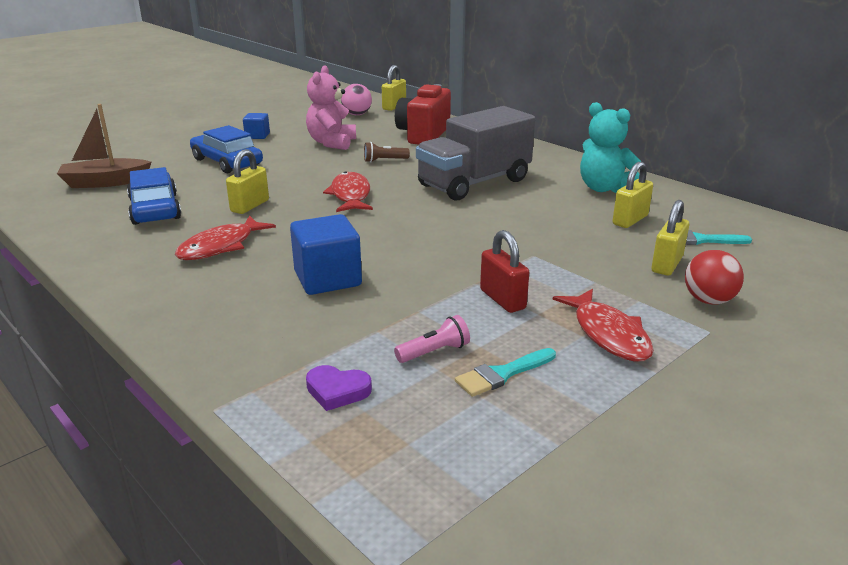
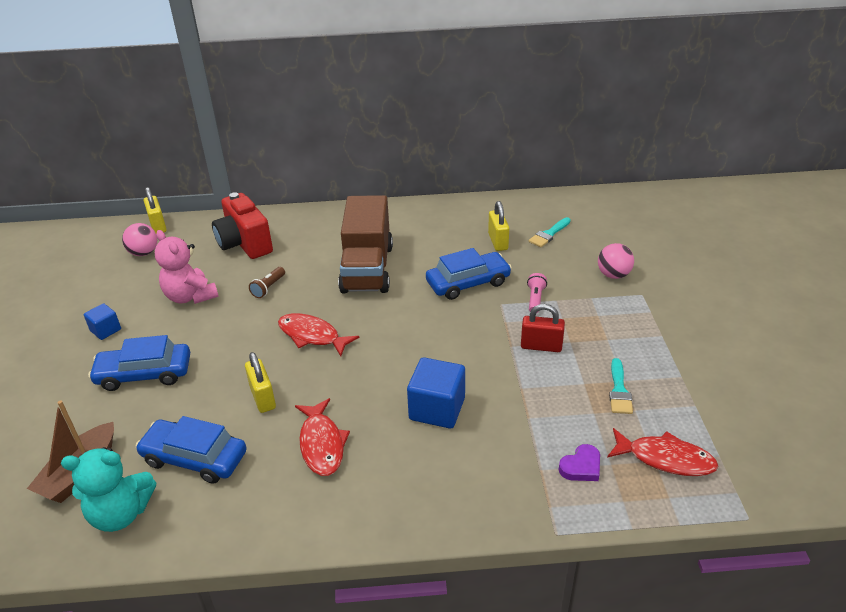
camera: 50 degrees left, 10 degrees up
(434, 352) = (574, 405): pink flashlight -> pink flashlight (535, 299)
(474, 183) = (367, 269): grey truck -> brown truck
(536, 229) = (468, 283): none -> blue car
(604, 188) = (444, 224): turquoise teddy bear -> turquoise teddy bear (121, 513)
(608, 334) = (614, 329): red fish -> red fish (665, 459)
(667, 264) = (563, 263): yellow padlock -> none
(708, 300) = (613, 275): red ball -> pink ball

